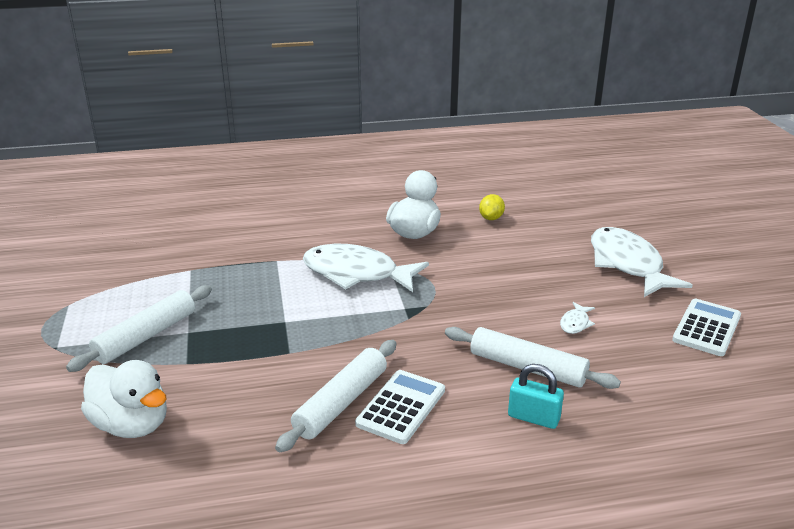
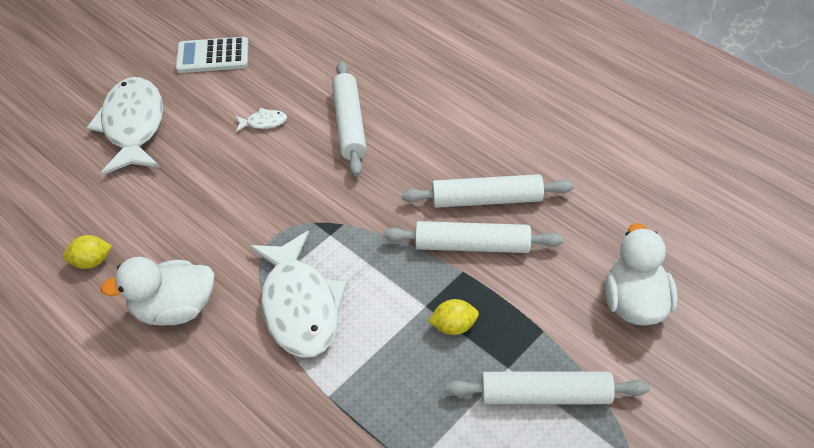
camera: 125 degrees left, 20 degrees up
(251, 325) = (453, 326): none -> yellow lemon
(305, 369) = (472, 245): none -> white rolling pin
(401, 407) = (458, 166): white calculator -> none
(533, 418) = (403, 99): turquoise padlock -> none
(627, 264) = (133, 126): white fish -> white fish turned 135 degrees clockwise

